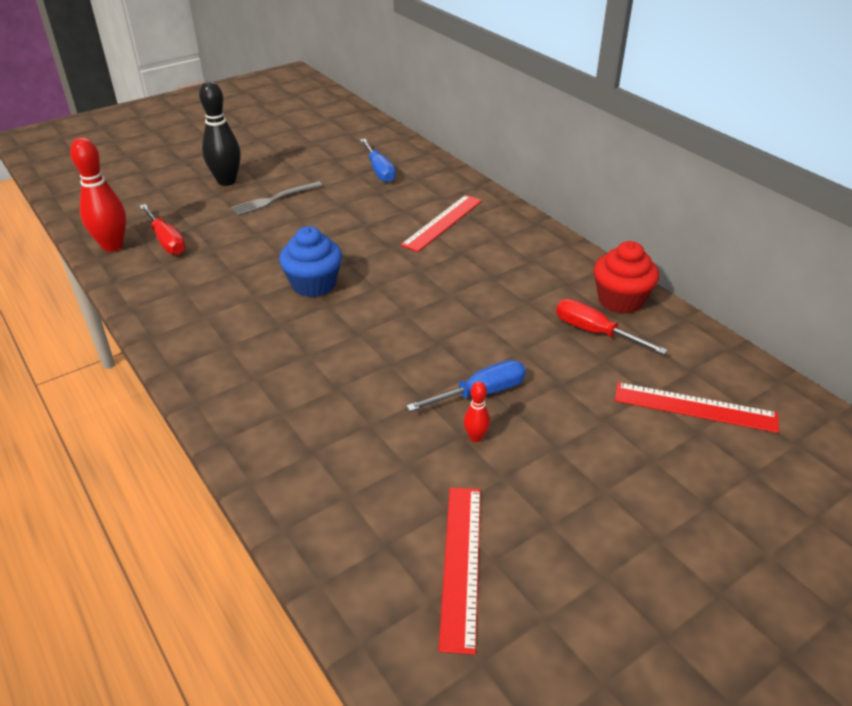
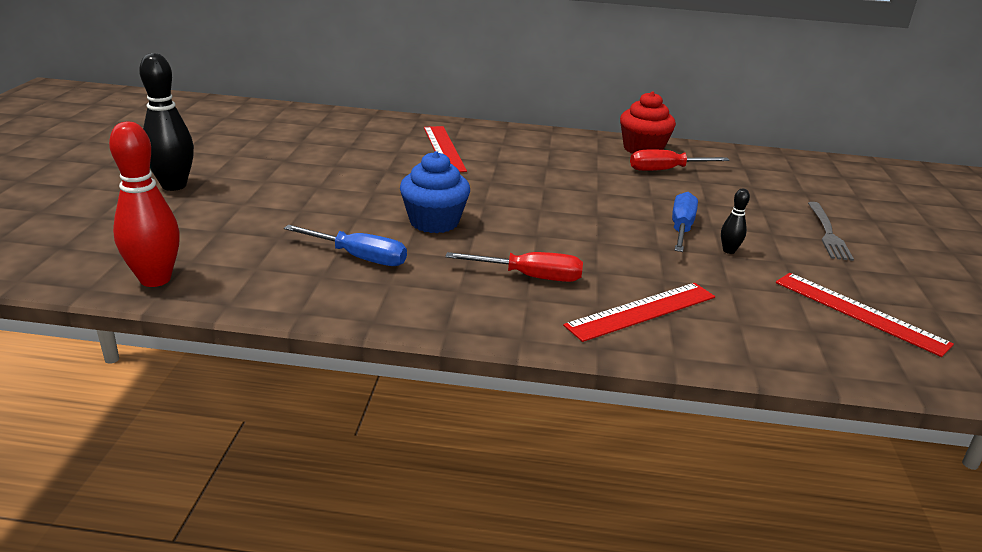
camera: 50 degrees left, 10 degrees down
(166, 241) = (214, 250): red screwdriver -> red screwdriver (530, 277)
(274, 199) = (260, 181): grey fork -> grey fork (827, 233)
(379, 171) = (316, 133): blue screwdriver -> blue screwdriver (359, 257)
(475, 437) = (729, 251): red bowling pin -> black bowling pin
(695, 407) = (781, 182): red ruler -> red ruler (642, 311)

